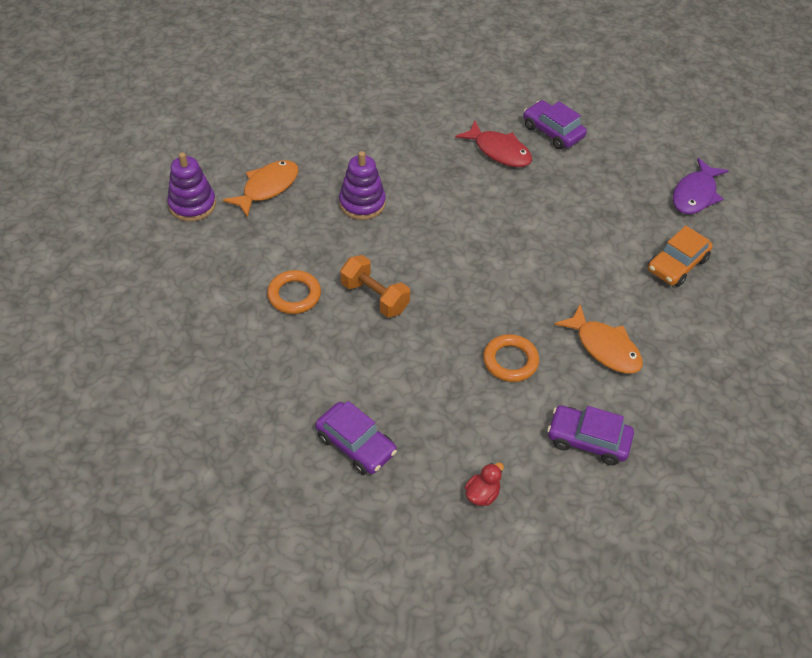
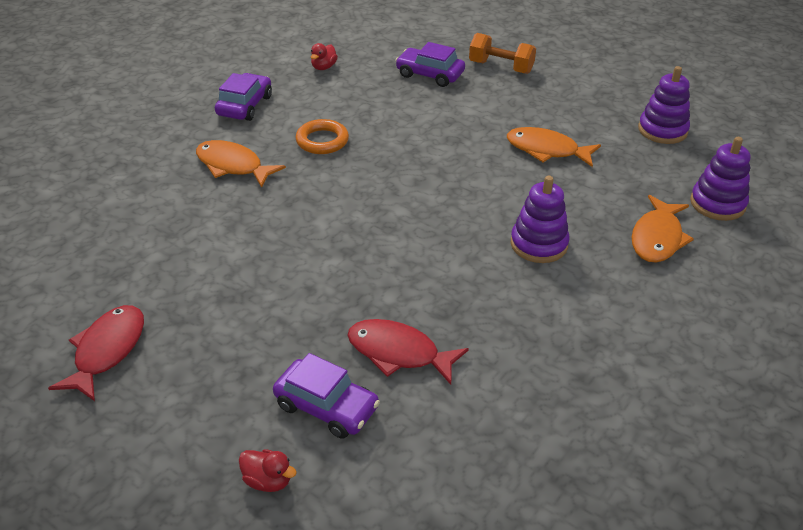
camera: 165 degrees right, 10 degrees down
(164, 293) = (662, 130): none -> purple stacking toy
(294, 295) = (546, 150): orange ring -> orange fish
(375, 297) = (470, 163): orange dumbbell -> orange dumbbell (501, 67)
(588, 440) = (245, 106): purple car -> purple car turned 75 degrees counterclockwise
(591, 105) = (268, 481): none -> red duck
(677, 265) = (147, 254): orange car -> none
(695, 194) = (107, 351): purple fish -> red fish

